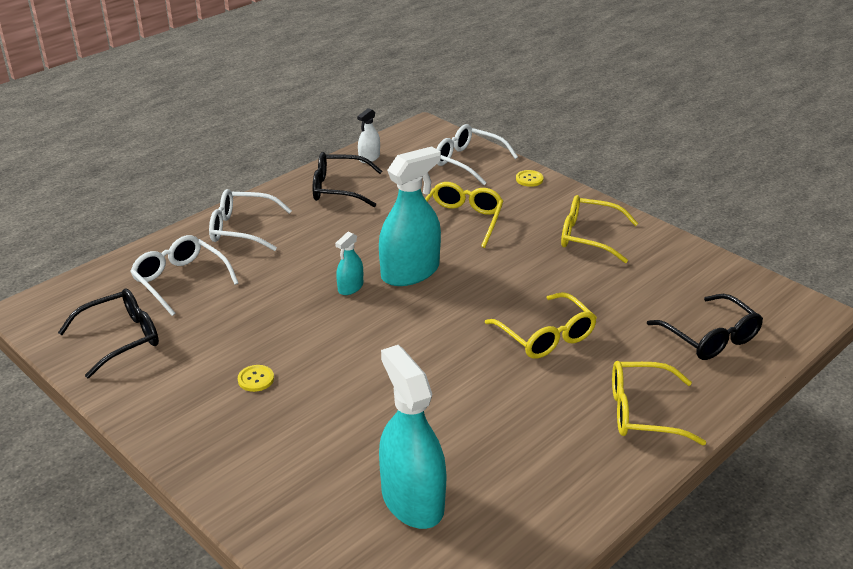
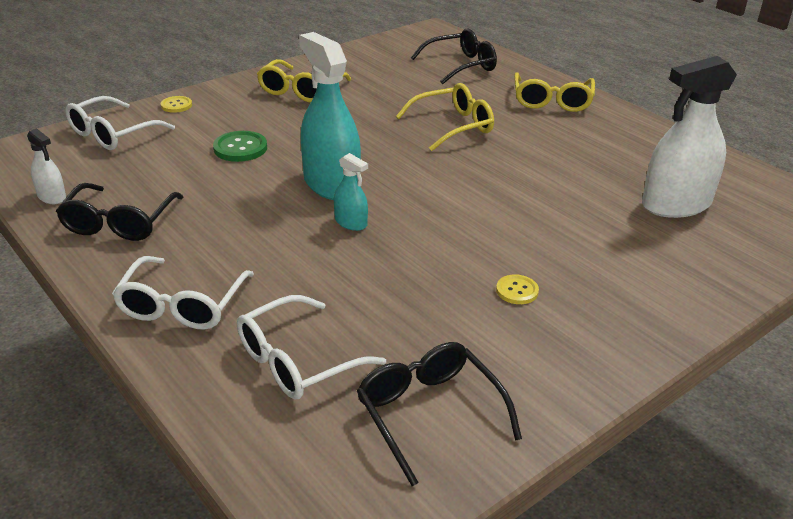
camera: 85 degrees left, 0 degrees up
(412, 500) = (676, 204): turquoise spray bottle -> white spray bottle
(461, 220) = (240, 148): yellow glasses -> green button

